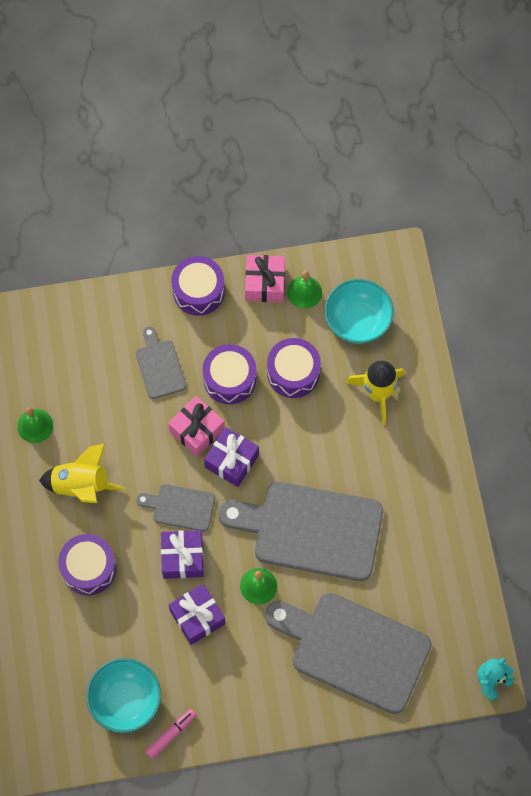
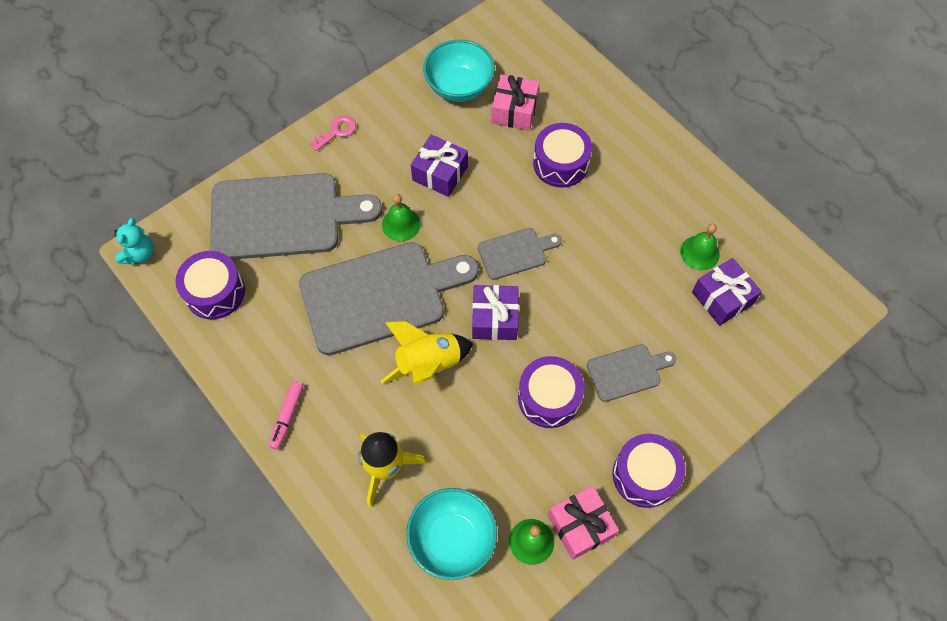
camera: 150 degrees right, 5 degrees down
(81, 485) = (618, 224): yellow rocket -> yellow rocket (428, 364)
(159, 366) = (627, 372): grey cutting board -> grey cutting board turned 60 degrees counterclockwise
(171, 734) = (406, 82): pink marker -> pink marker (287, 417)
(182, 558) = (484, 212): purple gift -> purple gift (722, 298)
(197, 430) = (547, 329): pink gift -> pink gift (514, 111)
(264, 714) = (336, 132): none -> pink key
(293, 373) = (488, 441): purple drum -> purple drum (215, 292)

